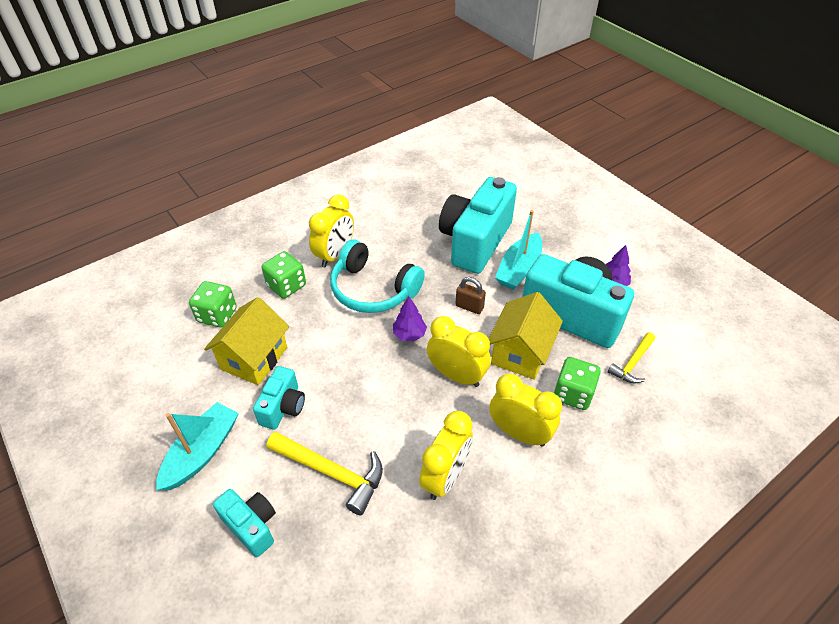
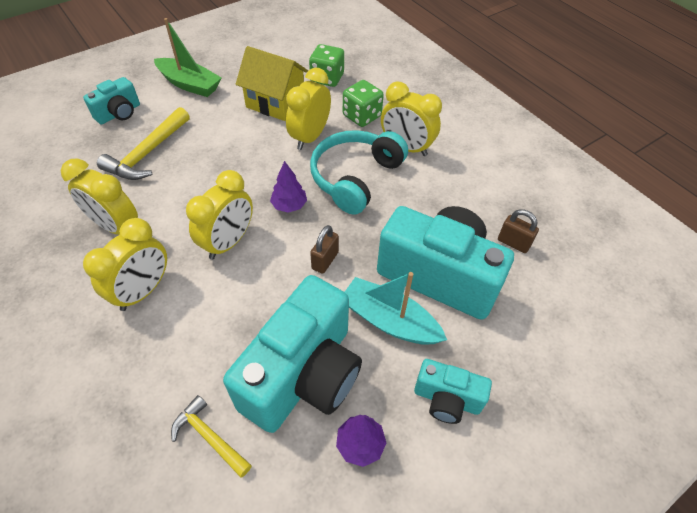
camera: 90 degrees right, 5 degrees up
(202, 452) = (189, 84): turquoise boat -> green boat
(283, 407) = (220, 122): turquoise camera -> turquoise camera (447, 399)
(315, 325) = (310, 137): none -> yellow clock
(441, 202) = (513, 243): none -> brown padlock
(520, 353) = (248, 305): yellow house -> none
(573, 393) = (179, 352): green dice -> none

